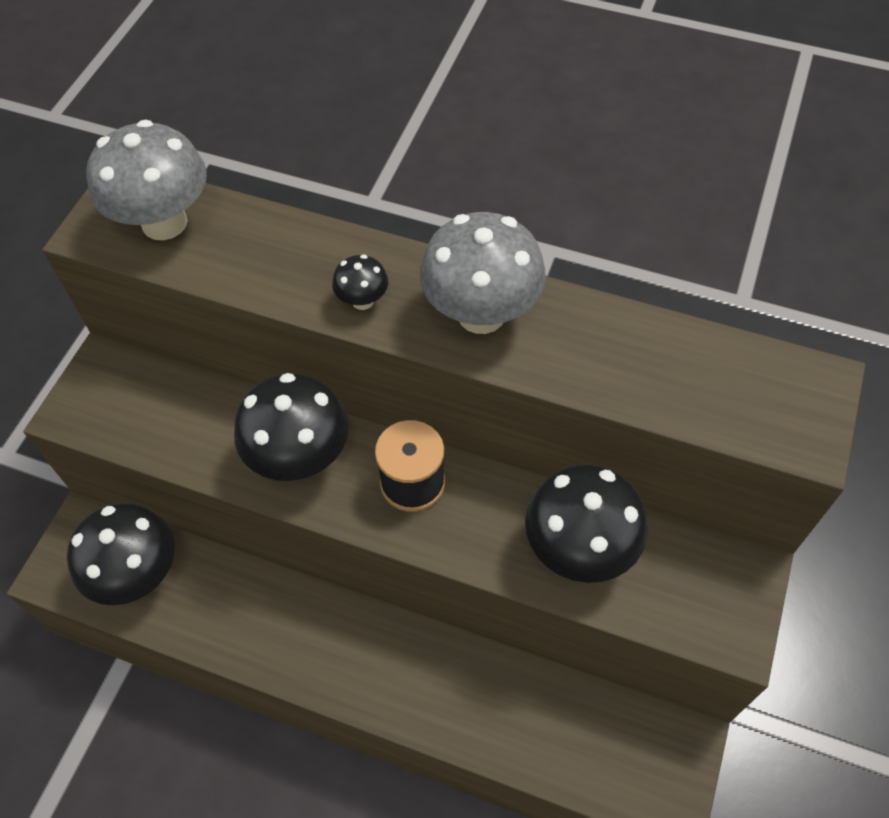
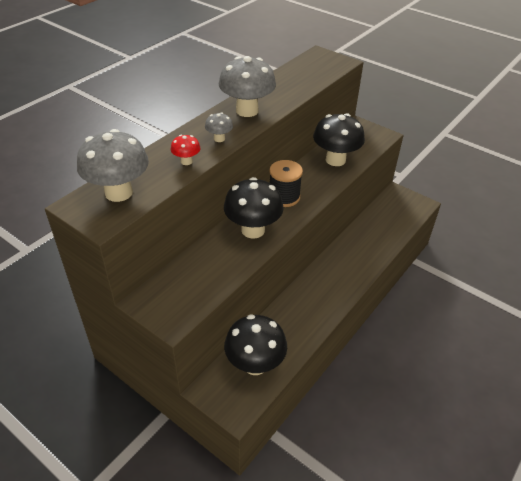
camera: 75 degrees left, 15 degrees down
(275, 277) = (186, 161): none -> red mushroom
(363, 300) = (219, 139): black mushroom -> grey mushroom

